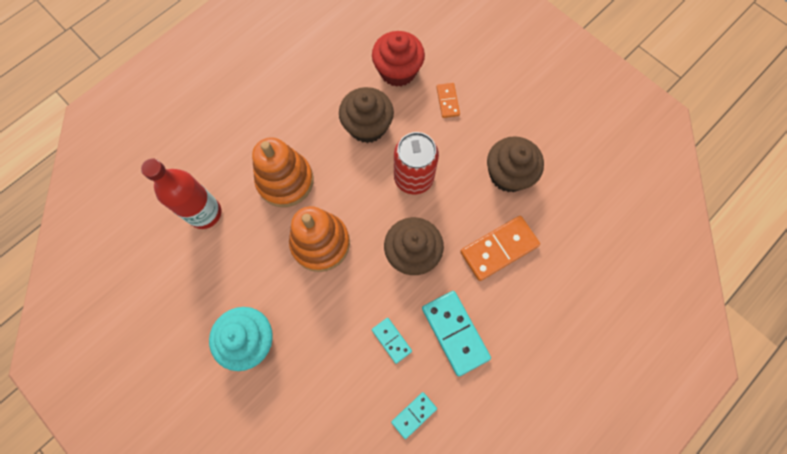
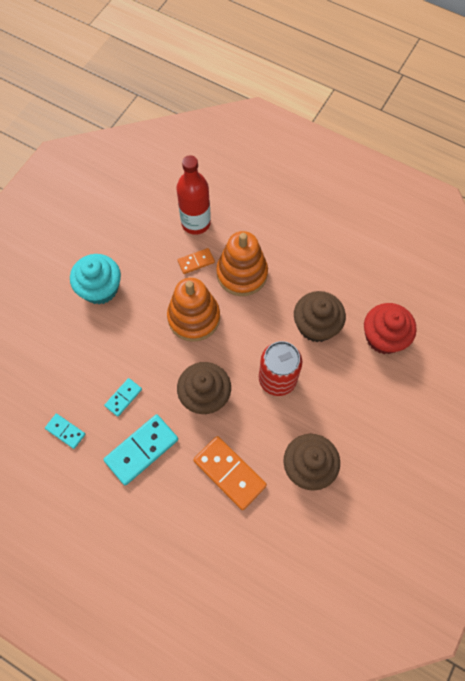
camera: 75 degrees right, 5 degrees down
(447, 101) = (367, 391): orange domino -> orange domino (196, 262)

